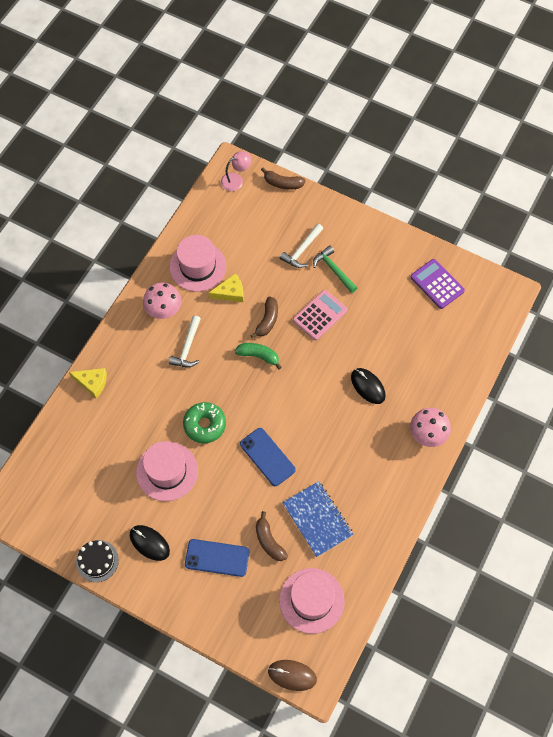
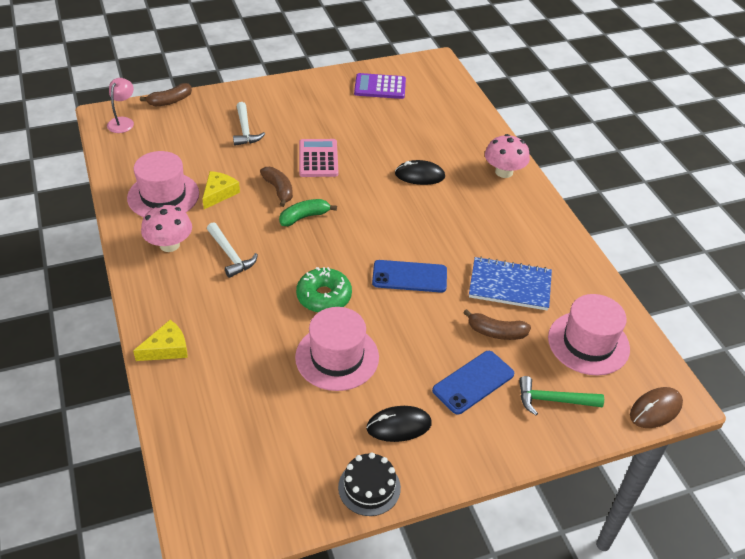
camera: 50 degrees left, 20 degrees down
(333, 270) = (289, 126): green hammer -> green hammer (553, 400)

